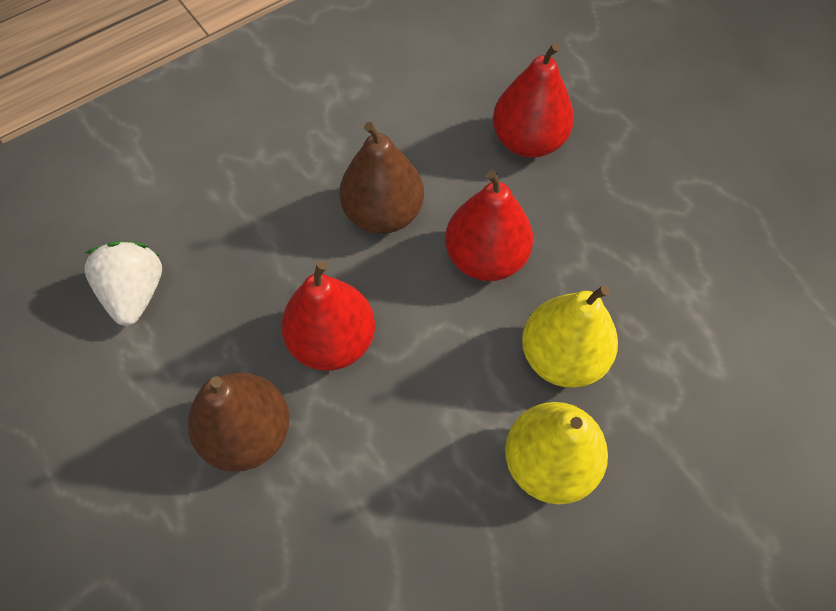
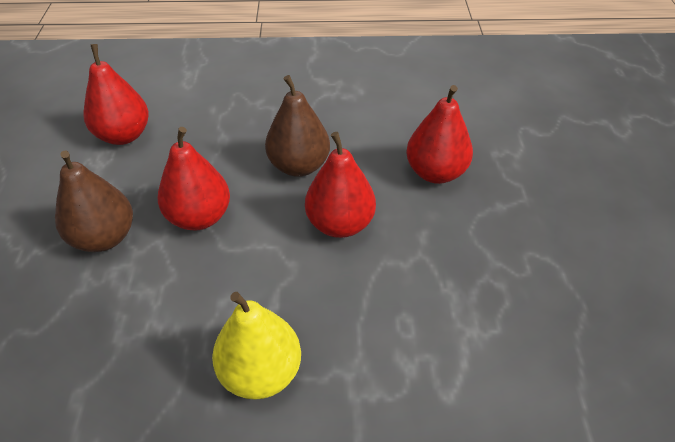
camera: 35 degrees right, 15 degrees down
(136, 293) = (124, 135): white strawberry -> red pear
(562, 356) = (335, 312): yellow pear -> none

